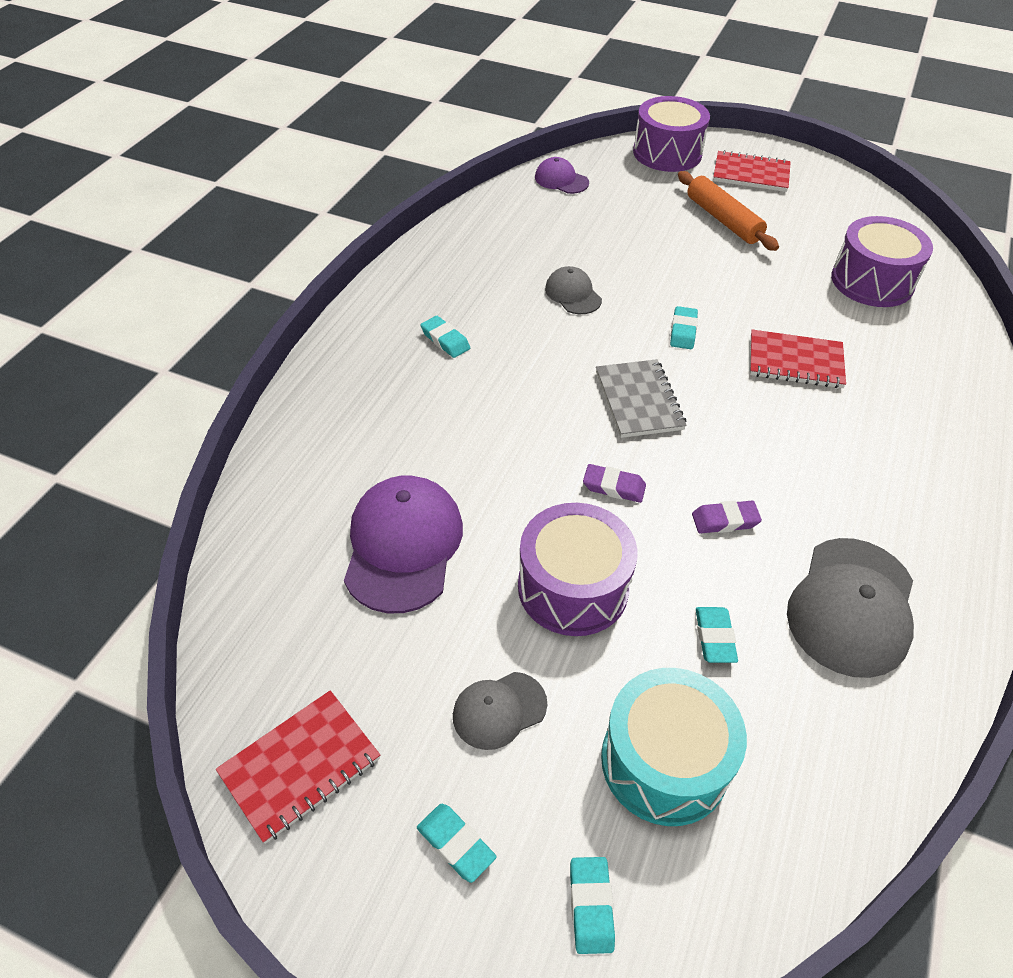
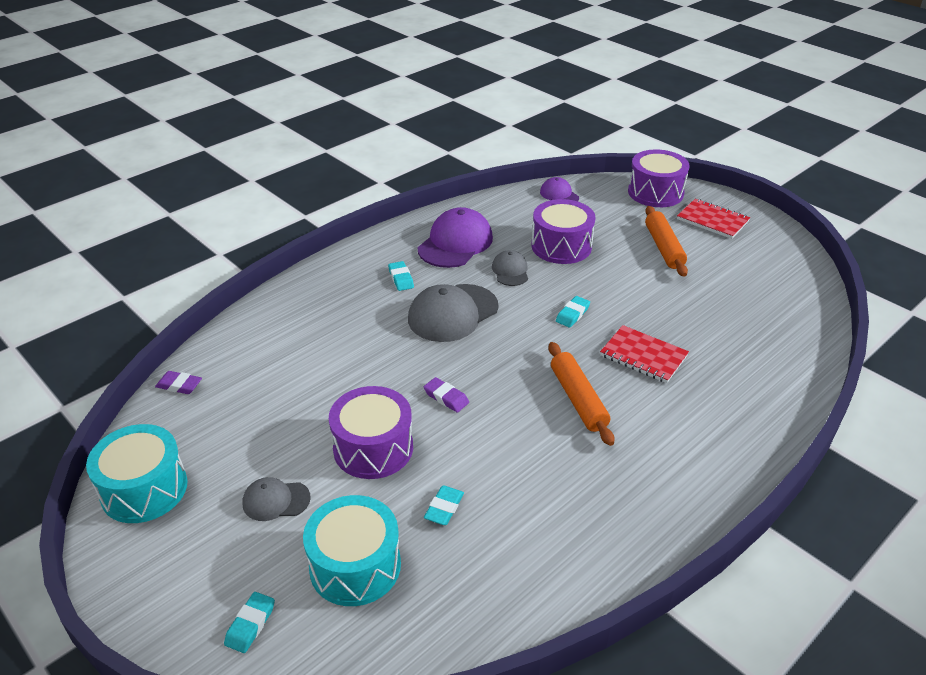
camera: 25 degrees right, 10 degrees down
(300, 766) = (144, 489): red notebook -> turquoise drum
(403, 546) = (286, 391): purple cap -> purple cap (455, 243)
(456, 844) = (198, 561): turquoise eraser -> none
(639, 400) = (505, 350): grey notebook -> none
(725, 520) = (507, 441): purple eraser -> purple eraser (179, 385)
(764, 439) = (578, 399): none -> orange rolling pin
(851, 606) = (557, 522): grey cap -> grey cap (452, 313)
(872, 281) = (753, 317): purple drum -> purple drum (561, 246)

